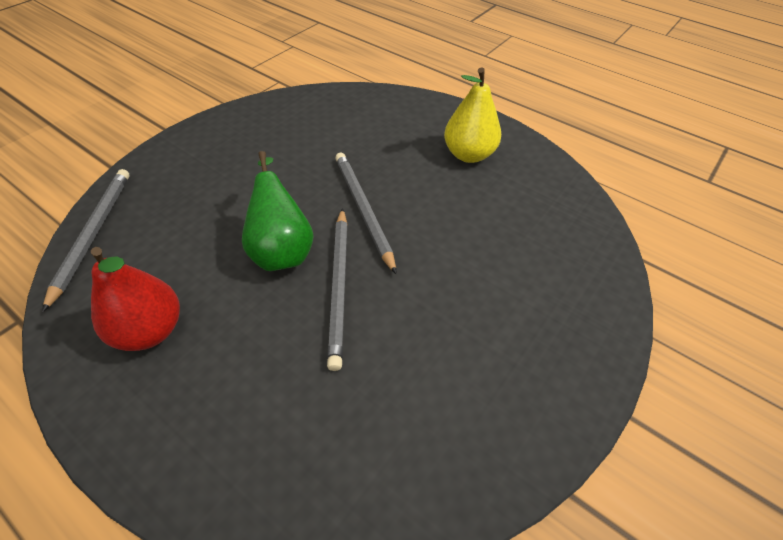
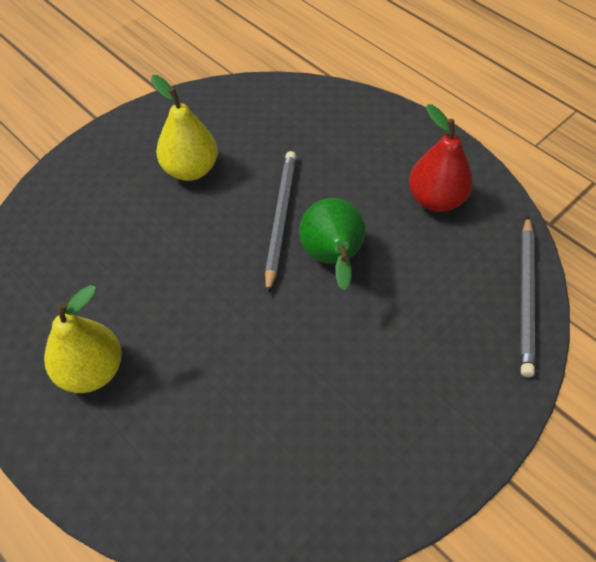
camera: 170 degrees left, 5 degrees up
(363, 210) = (245, 298): grey pencil -> none
(461, 338) = (190, 169): none -> yellow pear

